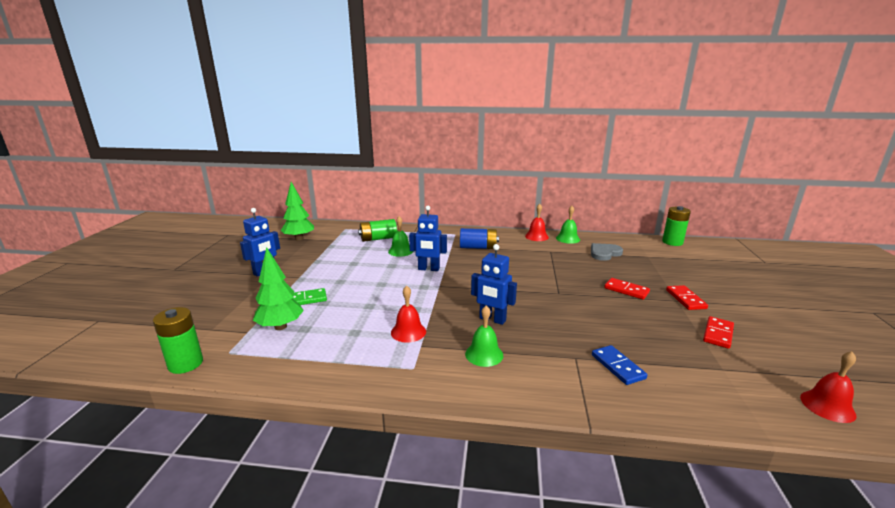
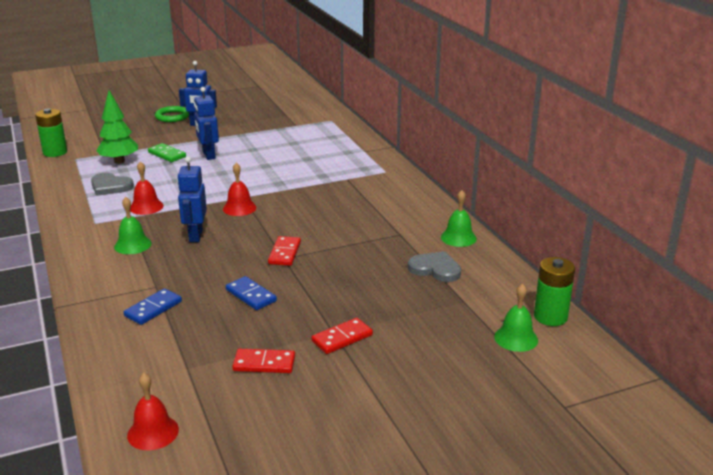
camera: 60 degrees right, 5 degrees up
(220, 280) = (172, 117): none -> green ring
(299, 238) = (282, 112): green tree -> none
(336, 343) = (110, 186): none -> grey heart
(378, 239) = (323, 141): green battery -> none
(400, 251) = (304, 159): green bell -> green bell (516, 338)
(428, 269) = (275, 183): blue robot -> blue robot (208, 155)
(478, 247) = (360, 192): blue battery -> none
(536, 236) = (439, 217): red bell -> red bell (239, 208)
(612, 317) = (251, 295): none -> blue domino
(626, 290) = (330, 296): red domino -> red domino (285, 253)

